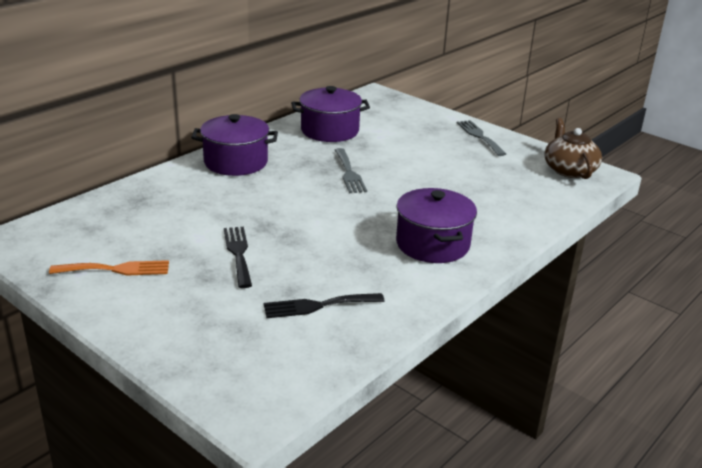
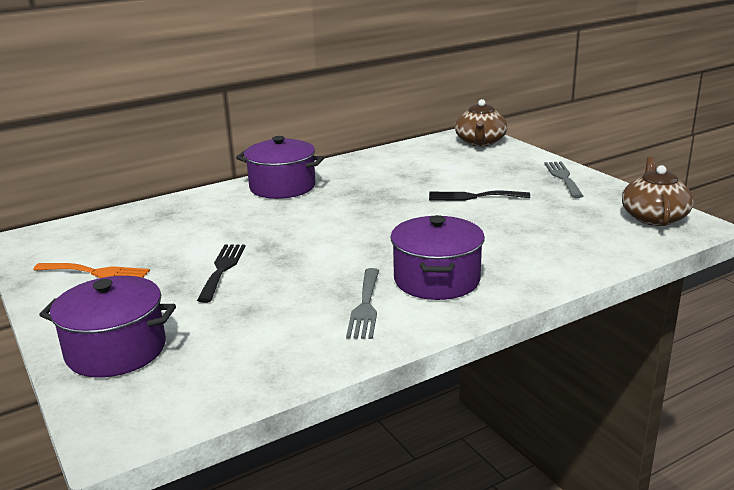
camera: 20 degrees right, 5 degrees down
(318, 306) = (266, 328): black fork -> black fork (473, 197)
(329, 131) = (398, 164): purple pot -> purple pot (116, 350)
(349, 173) = (391, 204): grey fork -> grey fork (365, 306)
(389, 102) = (480, 142): none -> brown teapot

